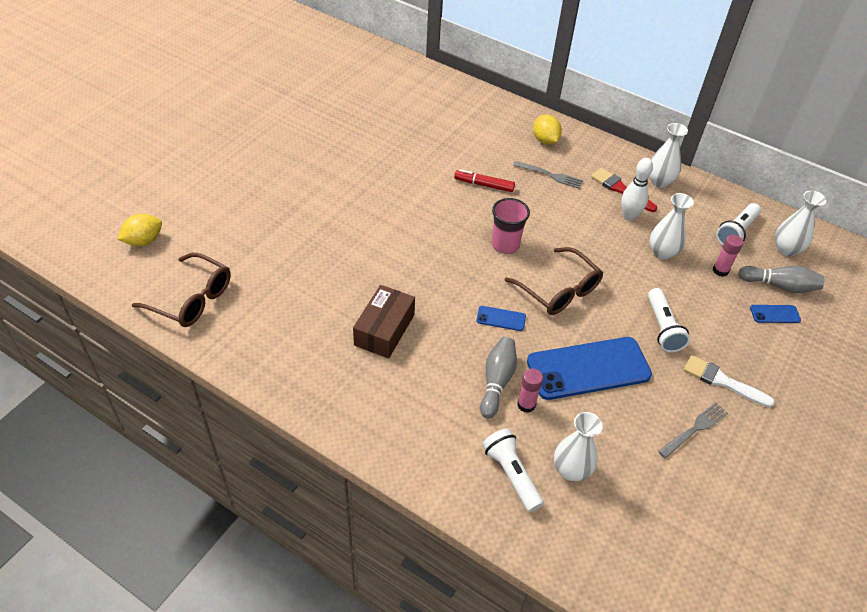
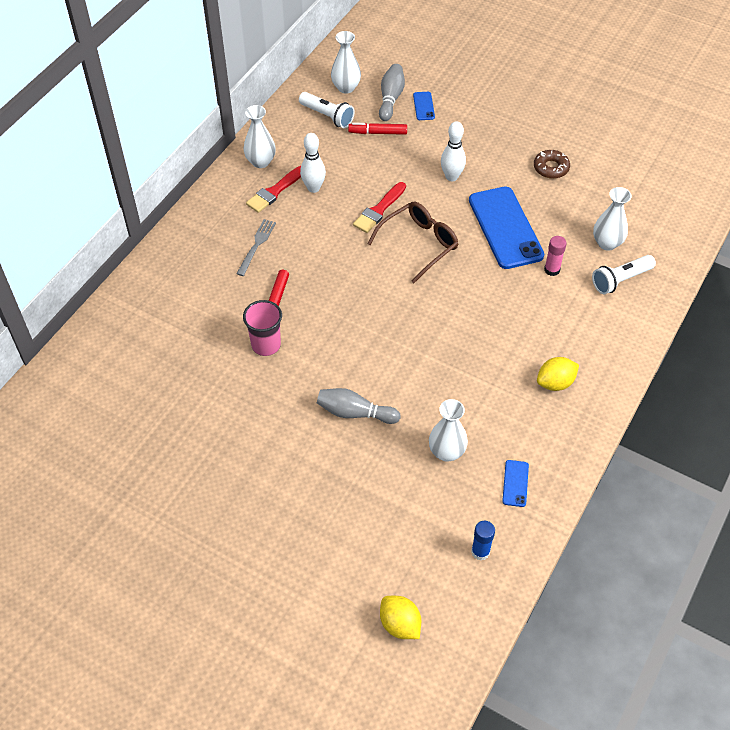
camera: 90 degrees left, 5 degrees up
(192, 299) = (480, 551): brown glasses -> blue glue stick
(384, 330) = (490, 375): brown box -> none
(497, 381) = (532, 289): grey bowling pin -> grey bowling pin (355, 413)
(501, 318) = (460, 286): blue phone -> blue phone (515, 483)
(505, 244) = (364, 283): pink cup -> pink cup (266, 345)
(545, 140) = (198, 248): yellow lemon -> yellow lemon (555, 383)
(604, 263) = (379, 210): none -> red brush
(662, 252) = (360, 168): white vase -> white vase (446, 452)
(662, 328) = (451, 177): white flashlight -> white bowling pin
(694, 429) = (551, 168): grey fork -> brown donut
(720, 270) = (378, 132): pink glue stick -> red marker
(722, 381) = (501, 146): white brush -> none

